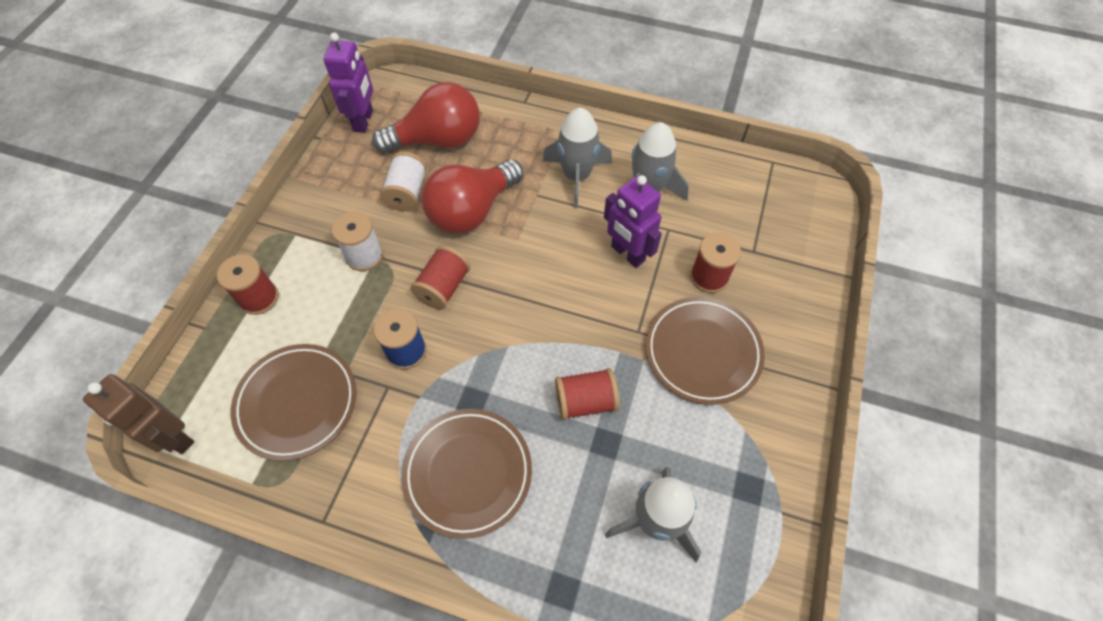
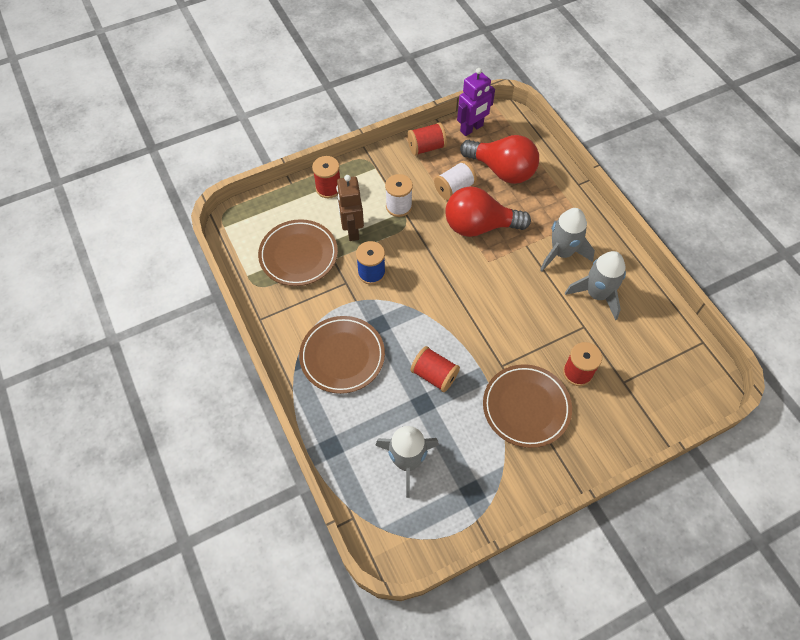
camera: 45 degrees right, 0 degrees up
(174, 437) = (234, 226): brown robot -> brown robot (352, 230)
(443, 287) = (422, 255): red spool -> red spool (426, 147)
(627, 254) = (543, 320): purple robot -> none

